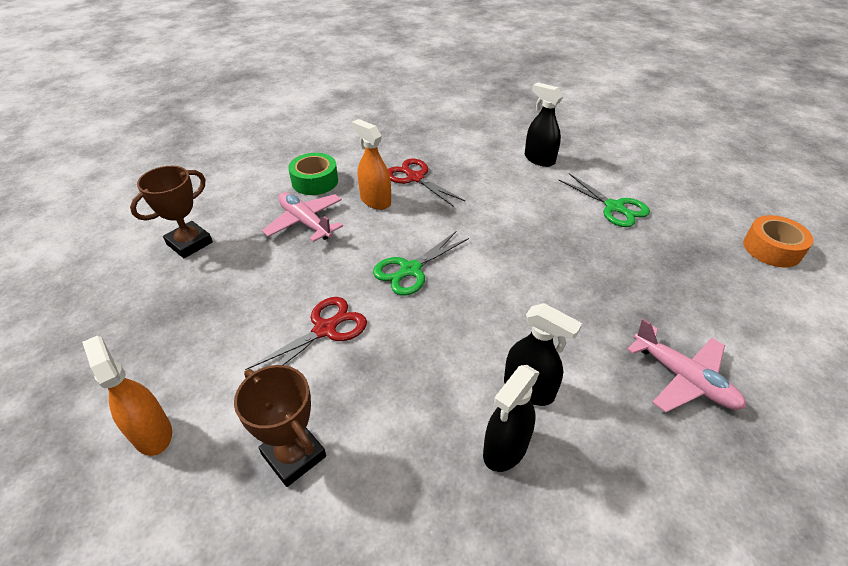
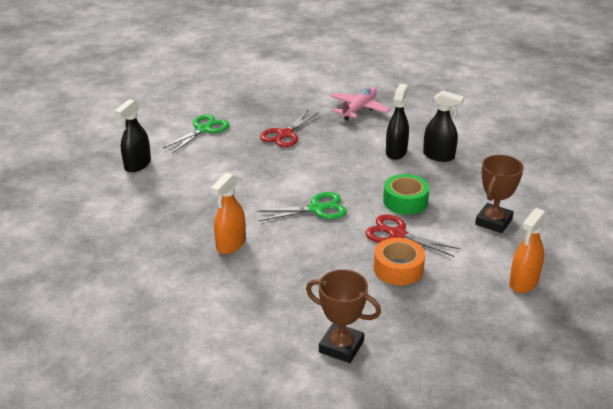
camera: 105 degrees left, 10 degrees down
(305, 222) = (279, 279): pink plane -> none
(315, 181) = (208, 292): green tape -> green tape (405, 201)
(410, 270) = (317, 209): green scissors -> green scissors turned 45 degrees counterclockwise
(415, 178) = (185, 228): red scissors -> red scissors (285, 134)
(772, 249) = (233, 79): orange tape -> orange tape (398, 269)

